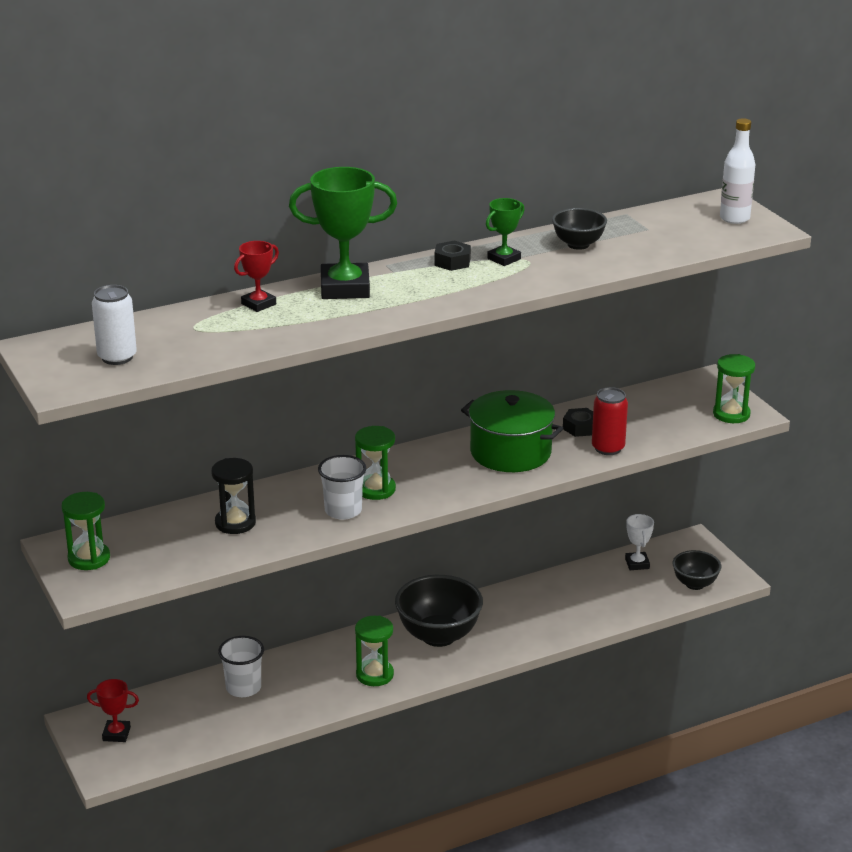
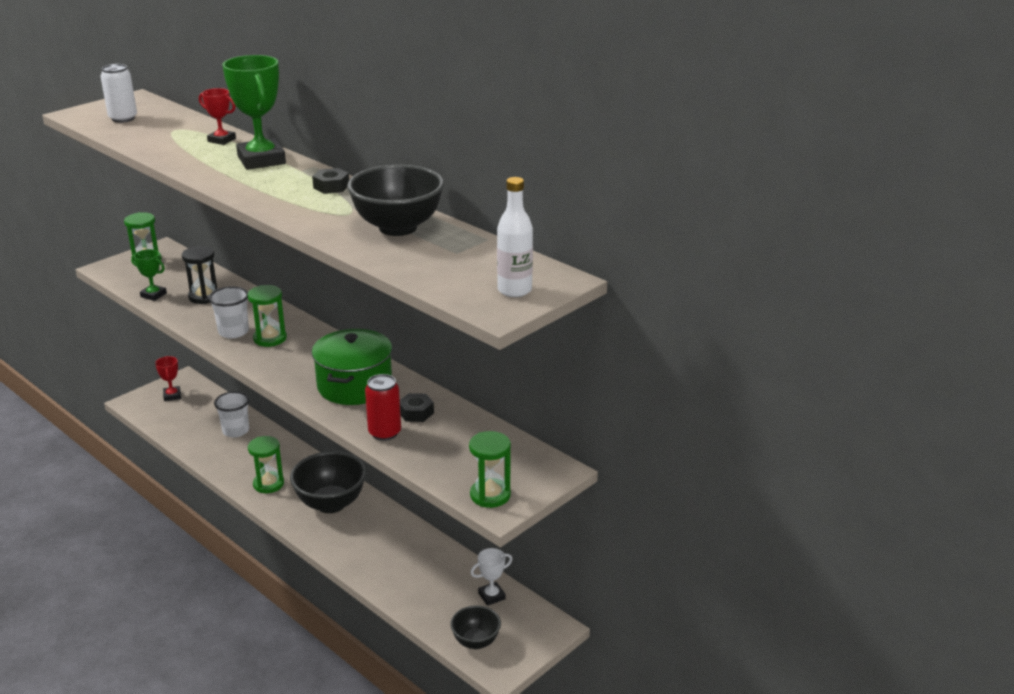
camera: 70 degrees right, 0 degrees up
(504, 259) = (348, 203): green trophy -> green trophy (153, 295)
(578, 244) = (398, 227): black bowl -> black bowl, size x1.73

